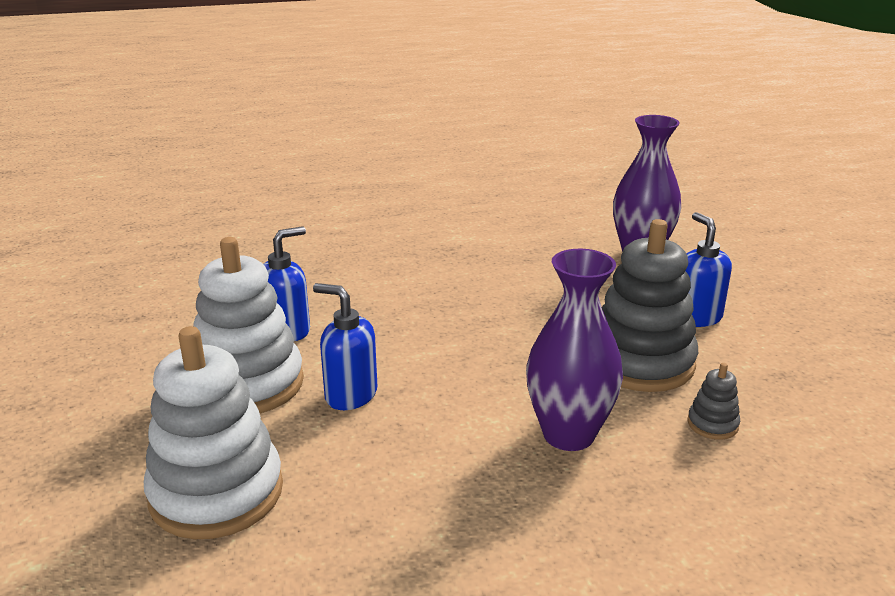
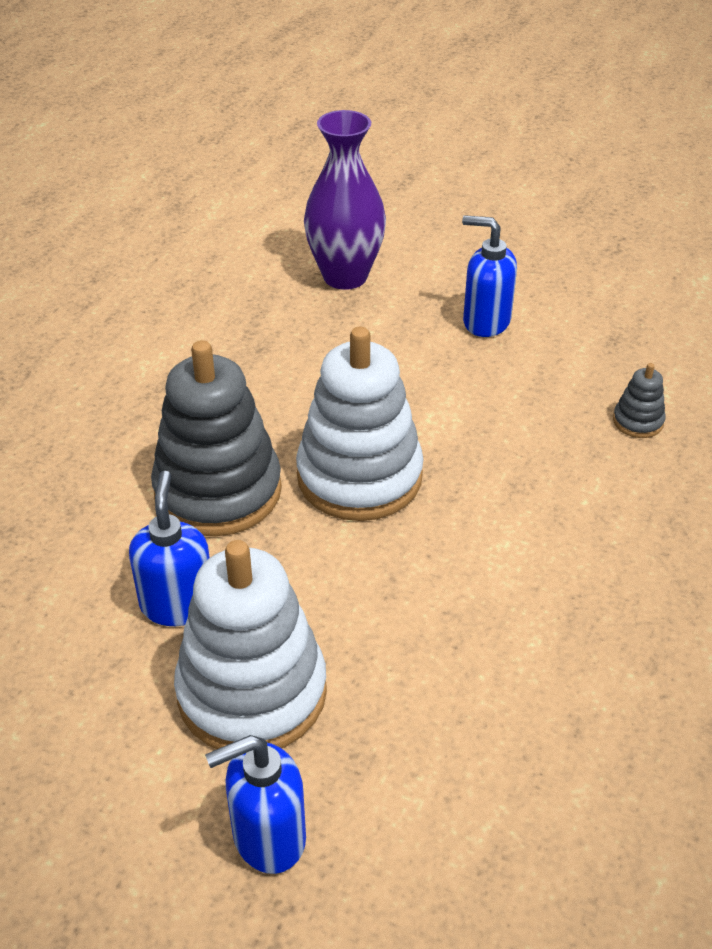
camera: 50 degrees left, 15 degrees up
(216, 493) = (427, 812): white stacking toy -> white stacking toy (359, 477)
(350, 395) = (361, 620): blue soap dispenser -> blue soap dispenser (268, 837)
(568, 434) = (572, 510): purple vase -> none
(640, 362) = (515, 399): grey stacking toy -> grey stacking toy (218, 491)

